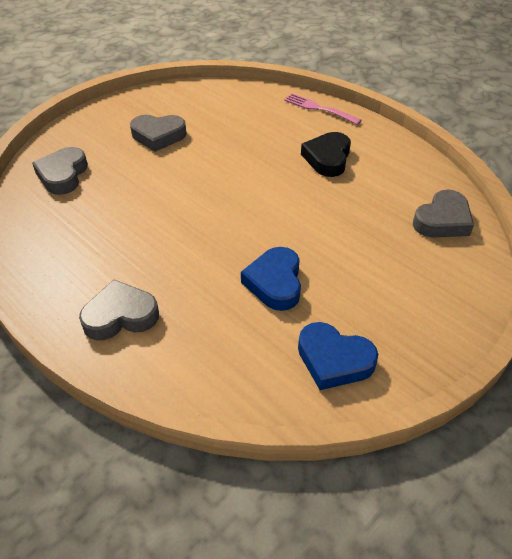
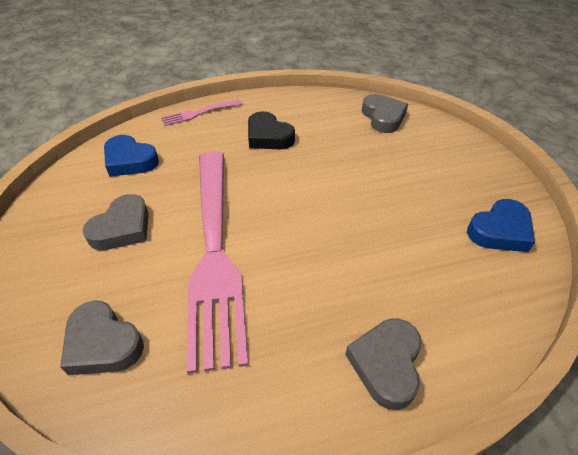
camera: 60 degrees left, 0 degrees up
(167, 187) = (214, 252): none -> pink fork
(275, 282) = (399, 229): blue heart -> blue heart (130, 160)

